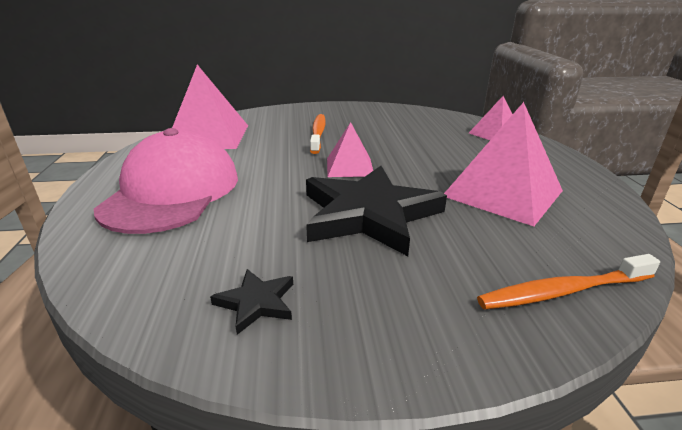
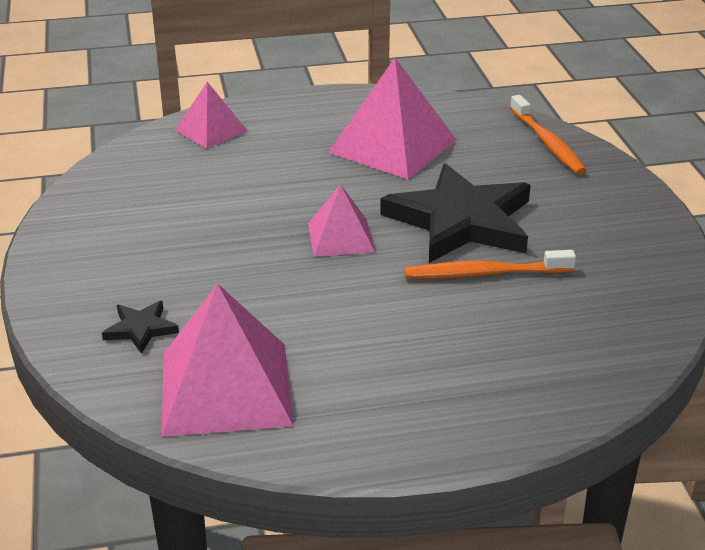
camera: 95 degrees left, 5 degrees up
(172, 192) = (447, 369): pink cap -> none
(256, 302) = (621, 269): black star -> black star (141, 329)
(318, 134) = (210, 271): orange toothbrush -> orange toothbrush (484, 273)

